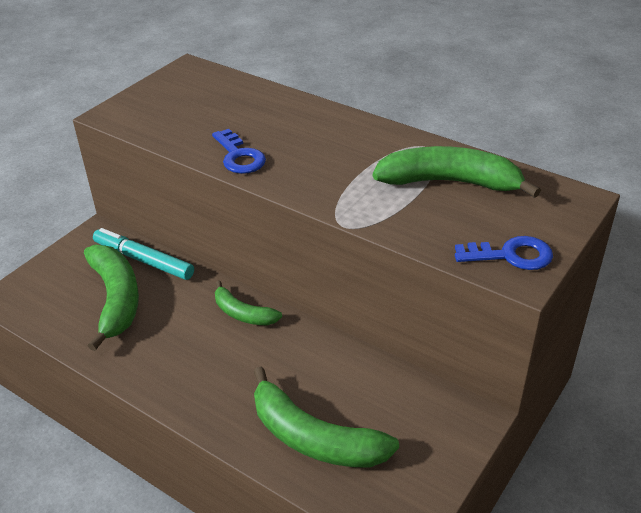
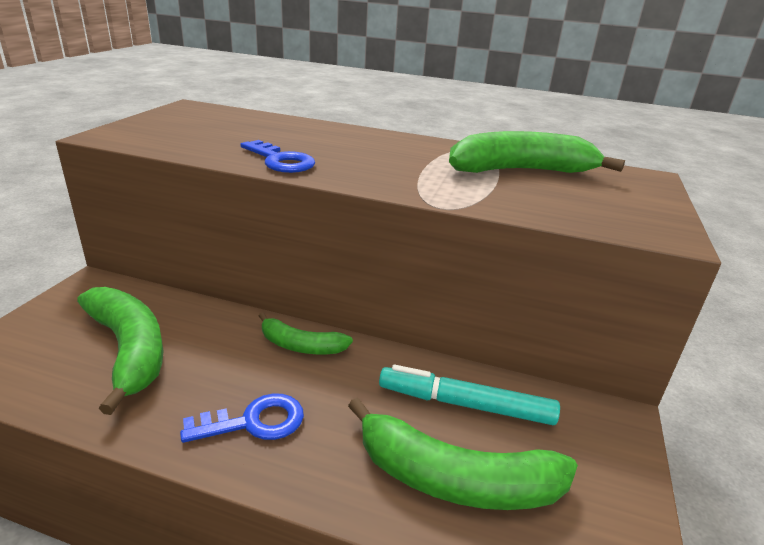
camera: 20 degrees left, 10 degrees down
(143, 260) = (158, 305): turquoise marker -> turquoise marker (465, 404)
(511, 255) = (639, 219): blue key -> blue key (254, 422)

